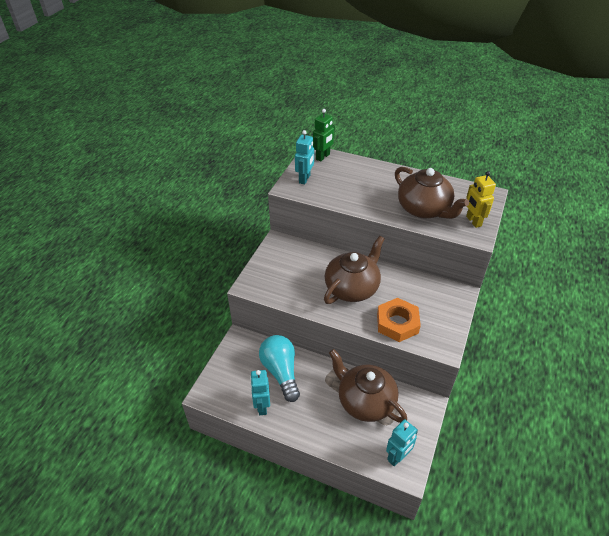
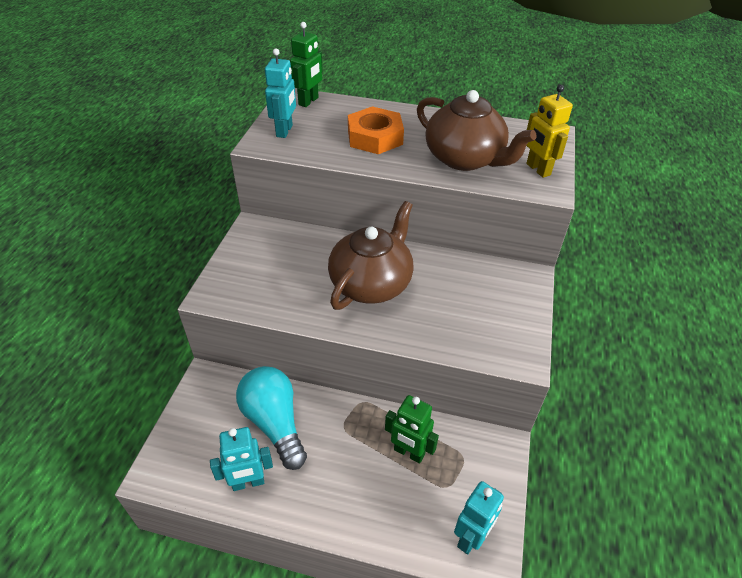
camera: 10 degrees left, 0 degrees up
(262, 406) = (248, 482): turquoise robot -> turquoise robot turned 90 degrees counterclockwise
(365, 401) = (409, 452): brown teapot -> green robot
(397, 323) = (446, 329): orange nut -> orange nut (375, 137)

